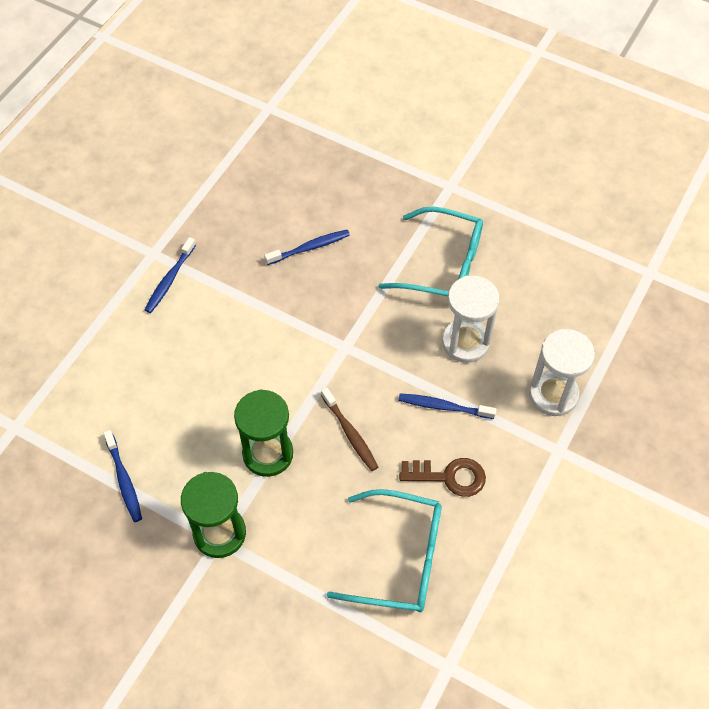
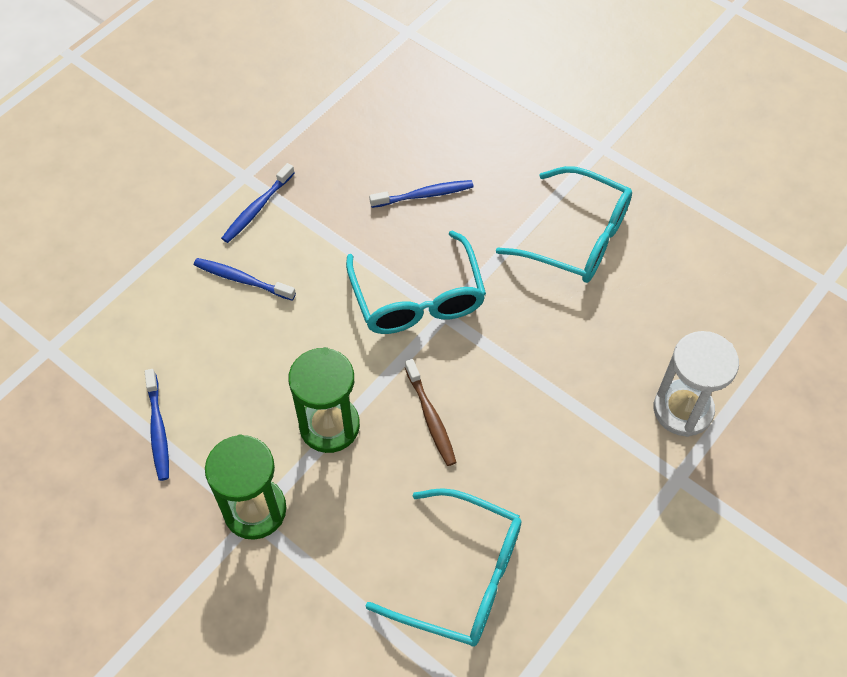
camera: 10 degrees right, 0 degrees up
(321, 336) = (418, 299): none -> turquoise glasses
(443, 407) = (547, 403): blue toothbrush -> blue toothbrush (242, 279)
(449, 476) = (539, 488): brown key -> none
(465, 342) = (587, 331): white hourglass -> none

